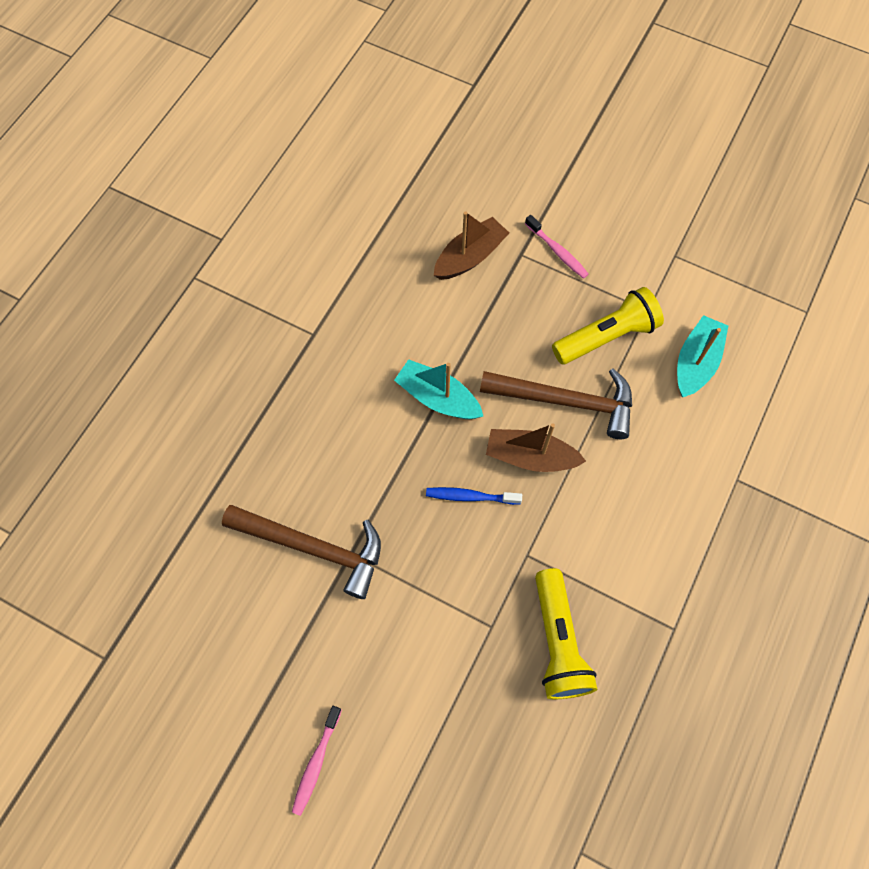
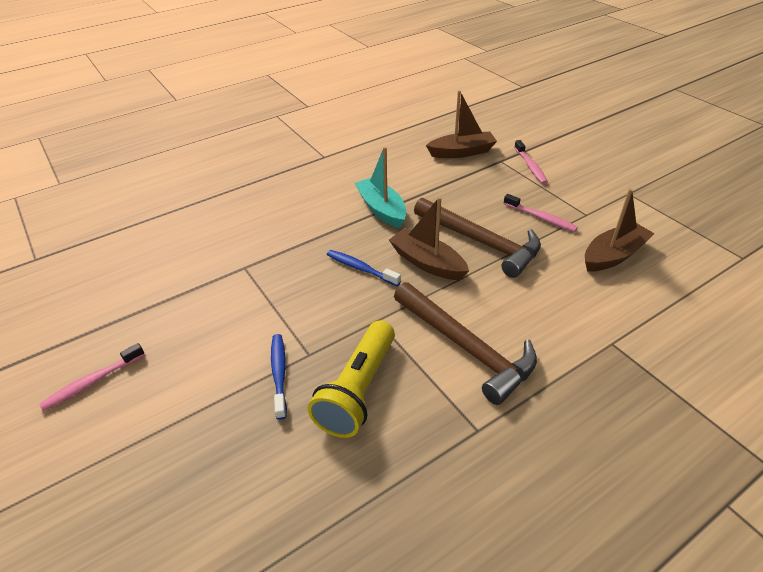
camera: 30 degrees right, 25 degrees down
(314, 548) = (222, 255): brown hammer -> brown hammer (467, 348)
(479, 661) = (279, 373): none -> blue toothbrush
(607, 336) = (541, 218): yellow flashlight -> pink toothbrush
(696, 362) = (613, 255): turquoise boat -> brown boat

